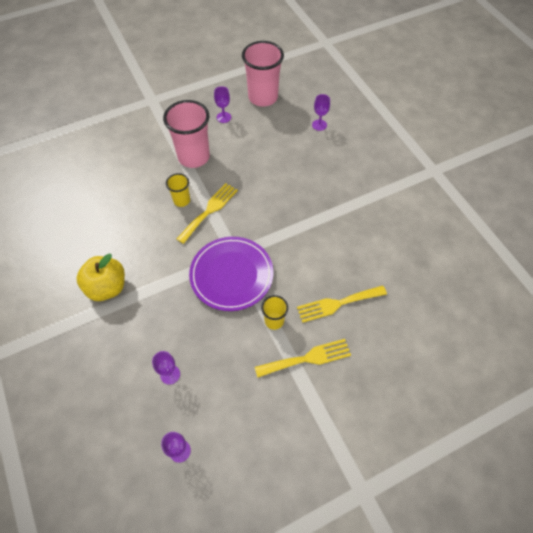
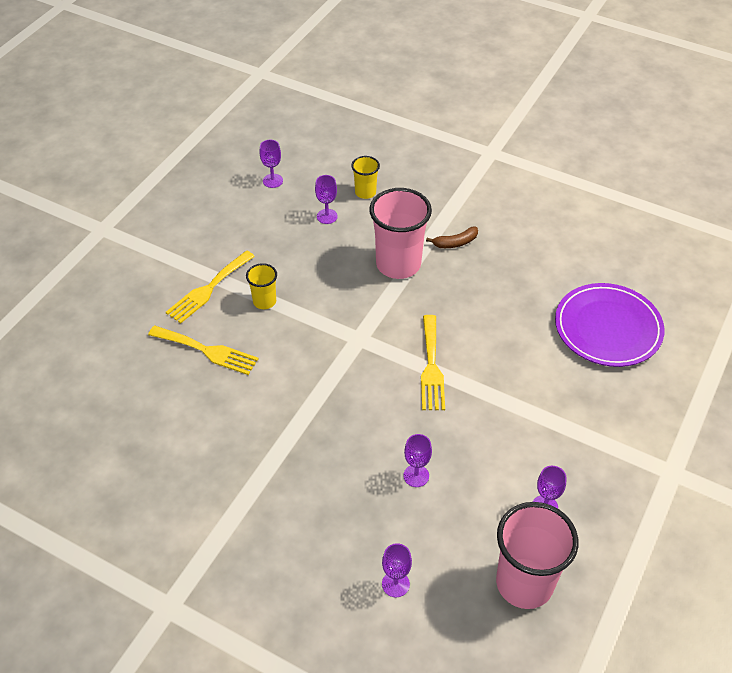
camera: 145 degrees right, 10 degrees down
(107, 287) = (455, 243): yellow apple -> brown banana
(181, 200) = (475, 360): yellow cup -> yellow cup (365, 192)
(194, 157) = (520, 421): pink cup -> pink cup (398, 264)
(231, 275) = (343, 317): purple plate -> purple plate (608, 328)
(270, 161) = (416, 476): none -> purple goblet
(337, 304) = (207, 351): yellow fork -> yellow fork turned 75 degrees clockwise

